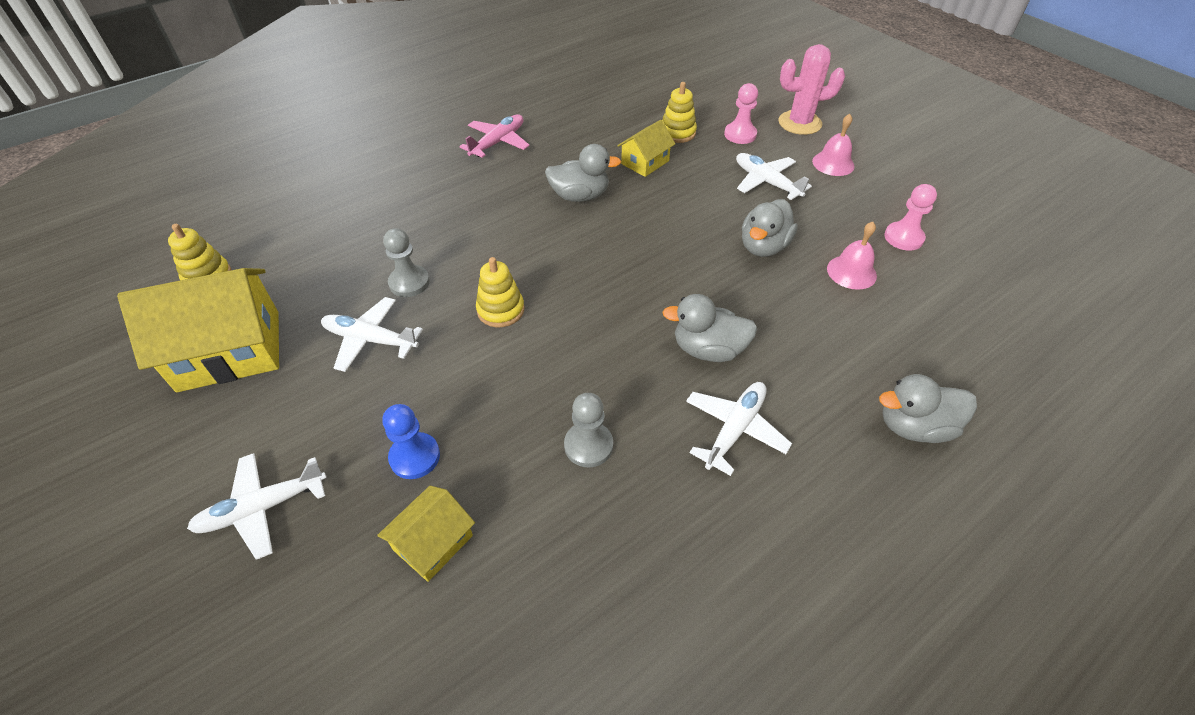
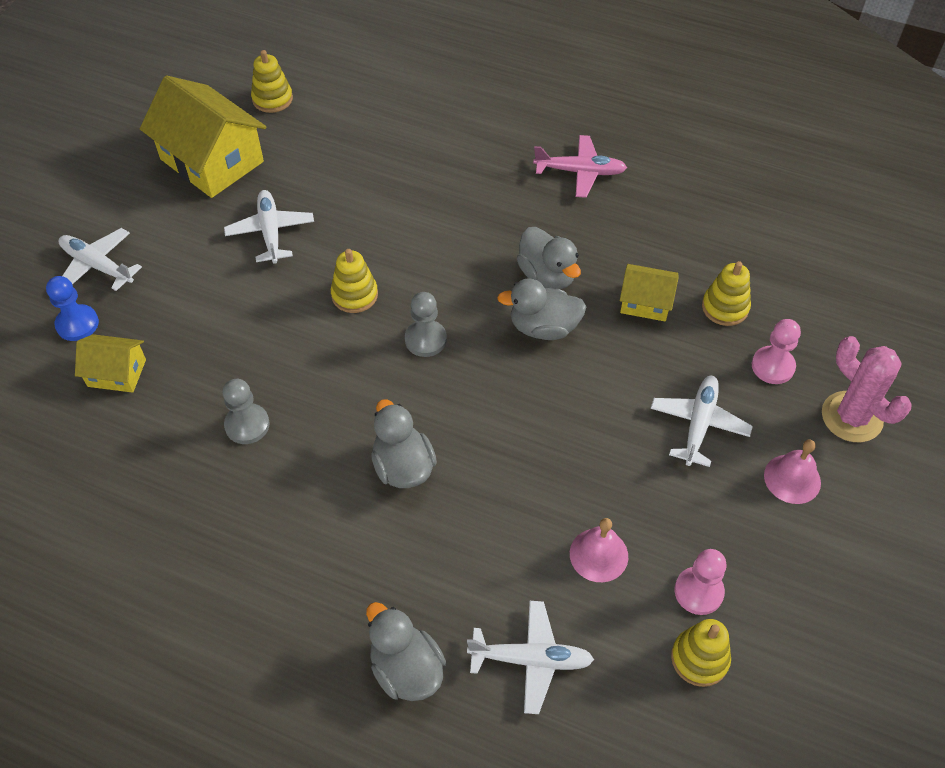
camera: 60 degrees right, 5 degrees up
(409, 282) = (346, 218): grey pawn -> grey pawn (425, 339)
(415, 457) = (179, 323): blue pawn -> blue pawn (77, 324)
(734, 429) = (320, 522): white plane -> white plane (531, 659)
(763, 246) = (582, 460): grey duck -> grey duck (543, 327)
(957, 259) = (699, 658): none -> yellow stacking toy

